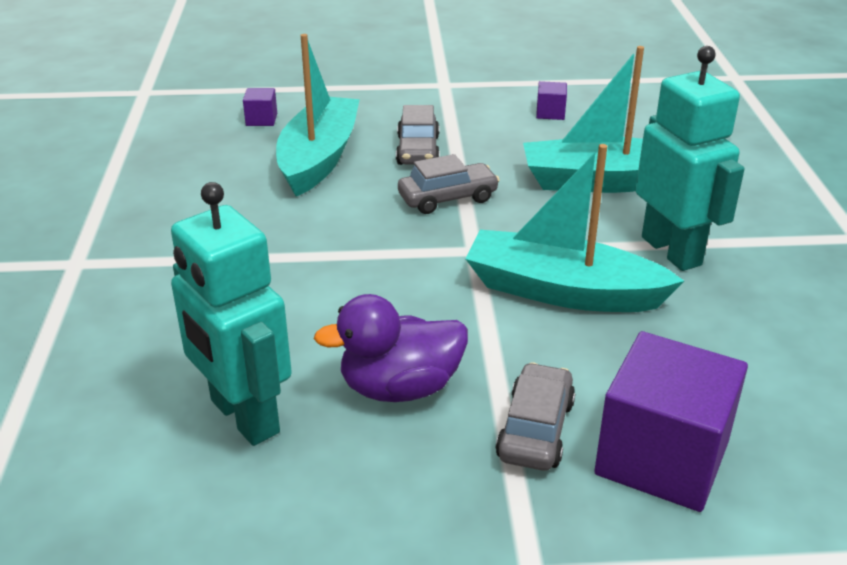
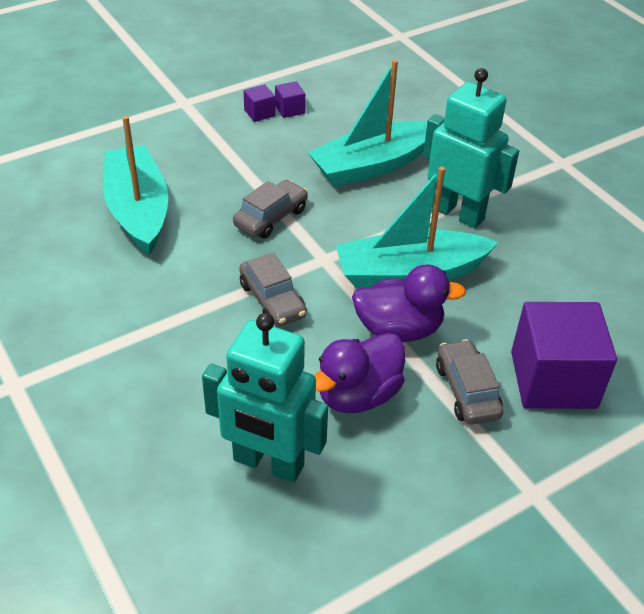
camera: 30 degrees left, 10 degrees up
(261, 119) = (54, 184): purple cube -> purple cube (259, 113)
(418, 150) = (213, 177): grey car -> grey car (272, 300)
(503, 341) = (399, 329): none -> purple duck

